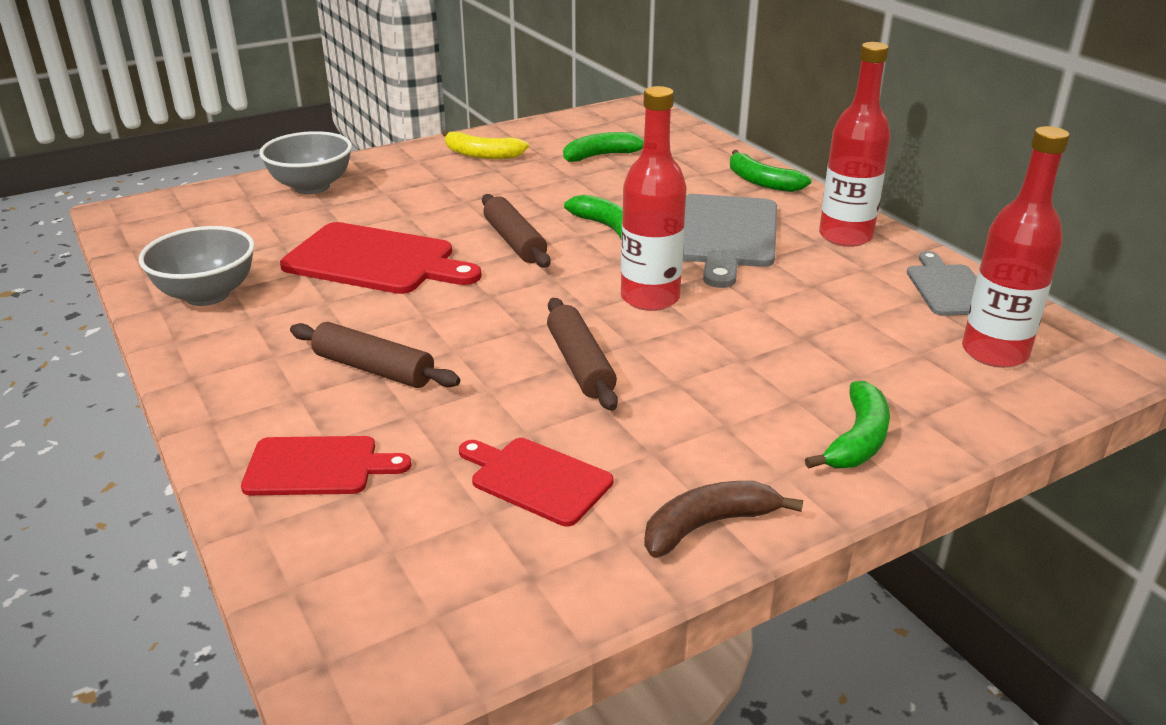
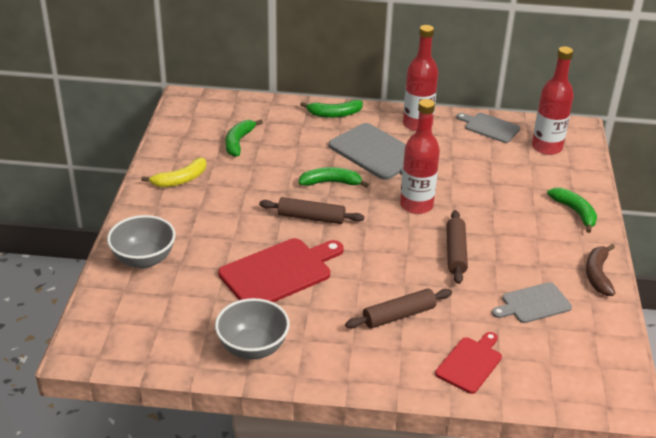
camera: 55 degrees left, 5 degrees up
(536, 479) = (533, 304): red cutting board -> grey cutting board
(580, 364) = (455, 252): brown rolling pin -> brown rolling pin turned 75 degrees clockwise

